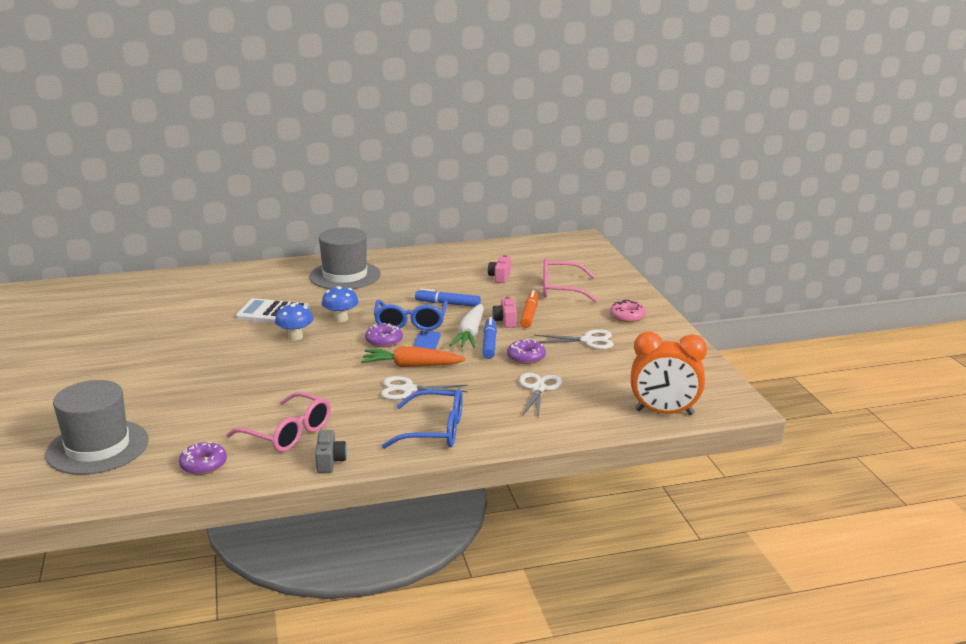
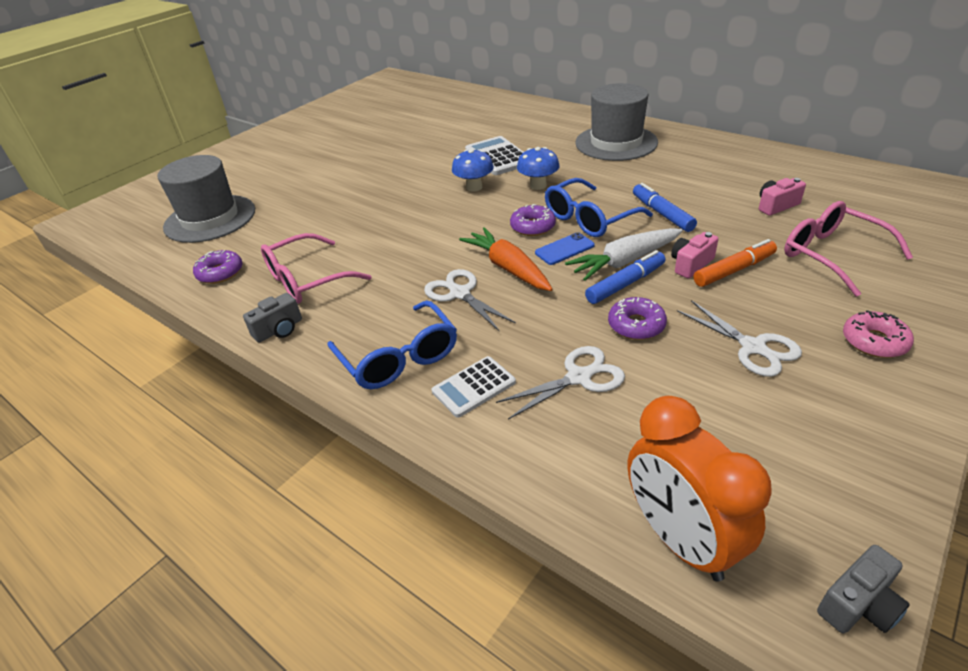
camera: 55 degrees right, 15 degrees up
(288, 433) = (307, 280): pink glasses -> pink glasses turned 60 degrees clockwise
(498, 418) = (473, 387): none -> white calculator
(734, 395) = (858, 604): none -> grey camera

